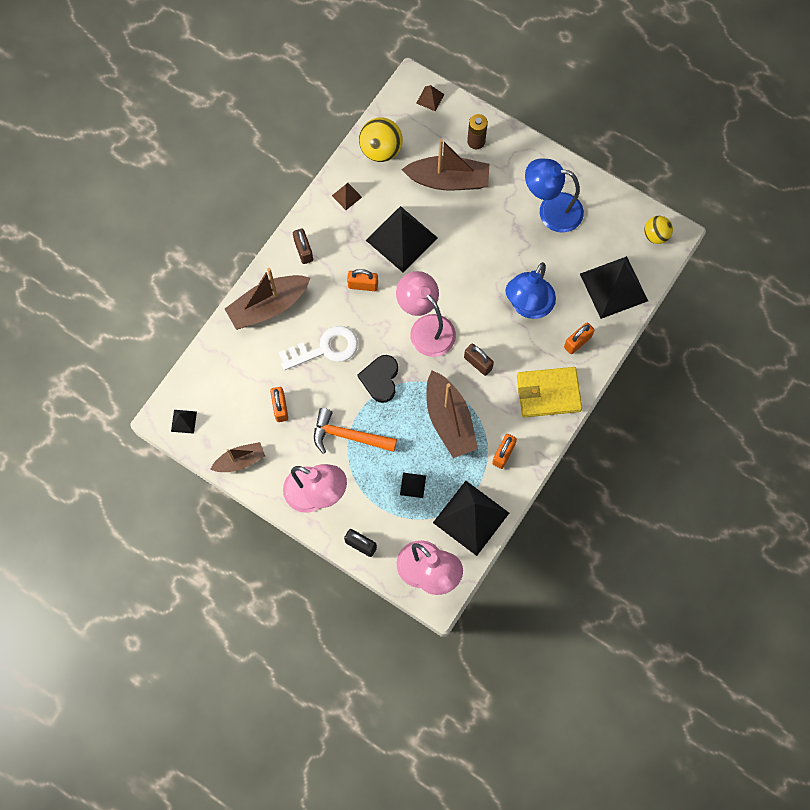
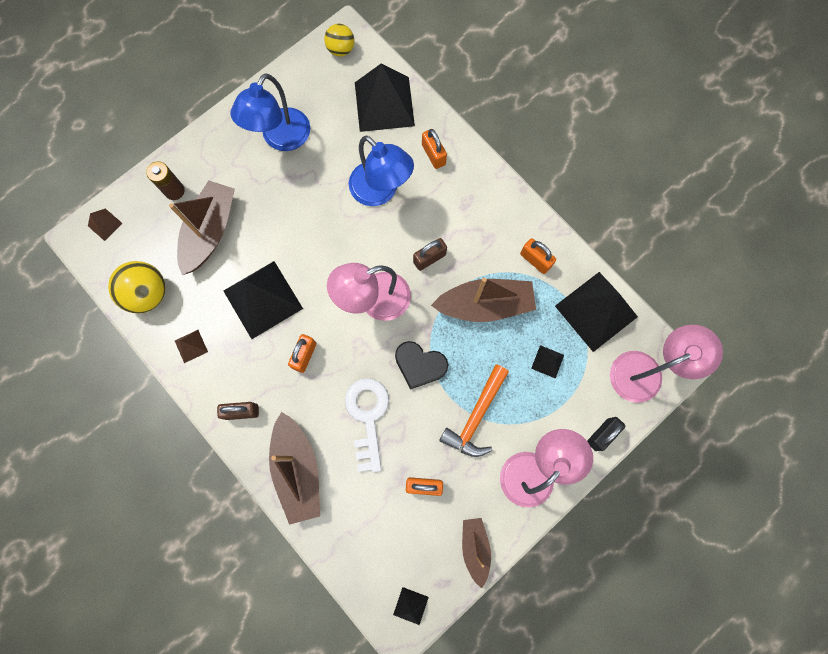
camera: 75 degrees left, 5 degrees up
(548, 393) = (481, 198): yellow wallet -> none

